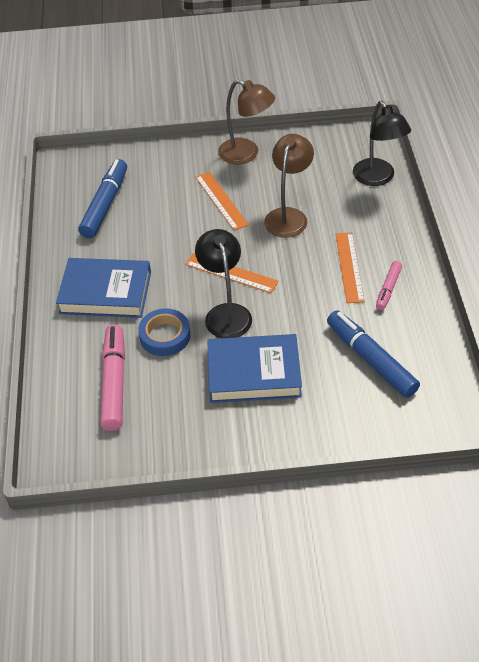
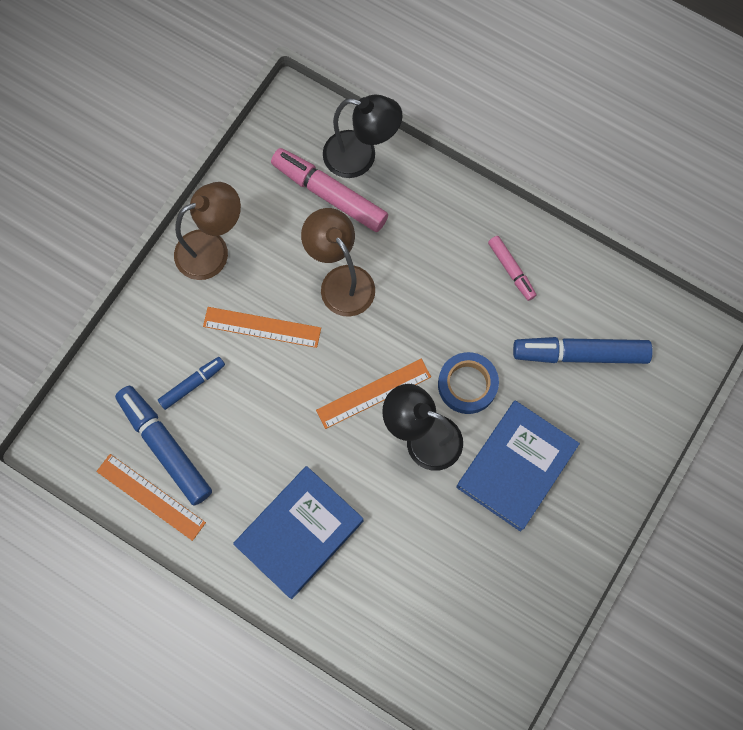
camera: 55 degrees left, 25 degrees up
(114, 383) = (427, 603): pink marker -> pink marker (329, 195)
(155, 193) = (192, 384): none -> blue marker
(165, 336) = (406, 515): blue tape -> blue tape (467, 385)
(349, 267) = (456, 281): orange ruler -> orange ruler (150, 497)

